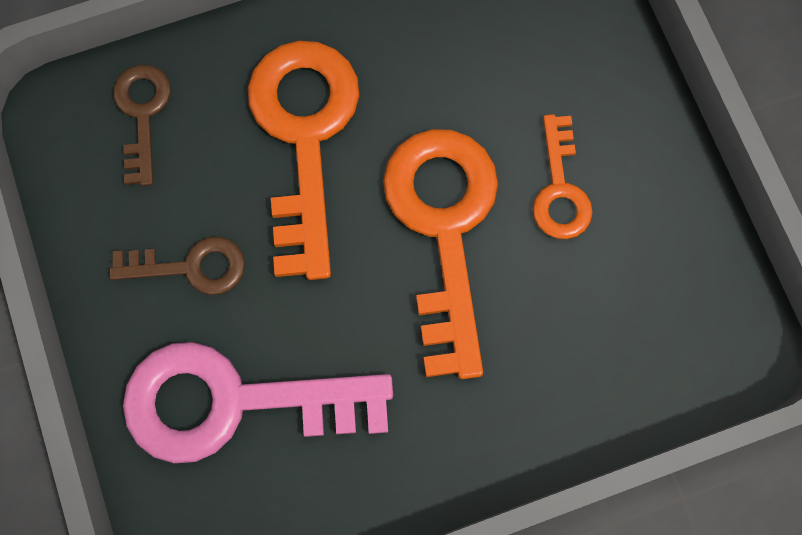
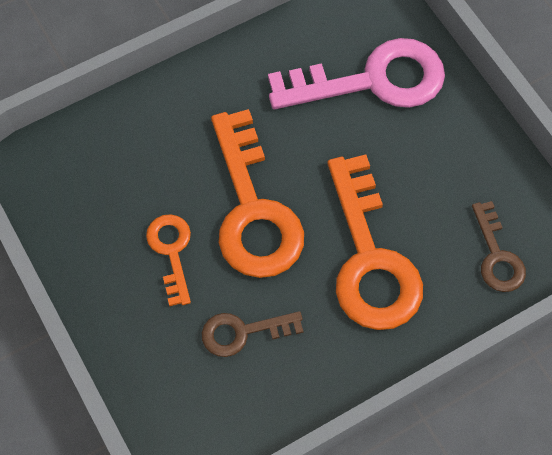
camera: 170 degrees right, 10 degrees down
(190, 267) = (427, 156): brown key -> brown key (243, 332)

